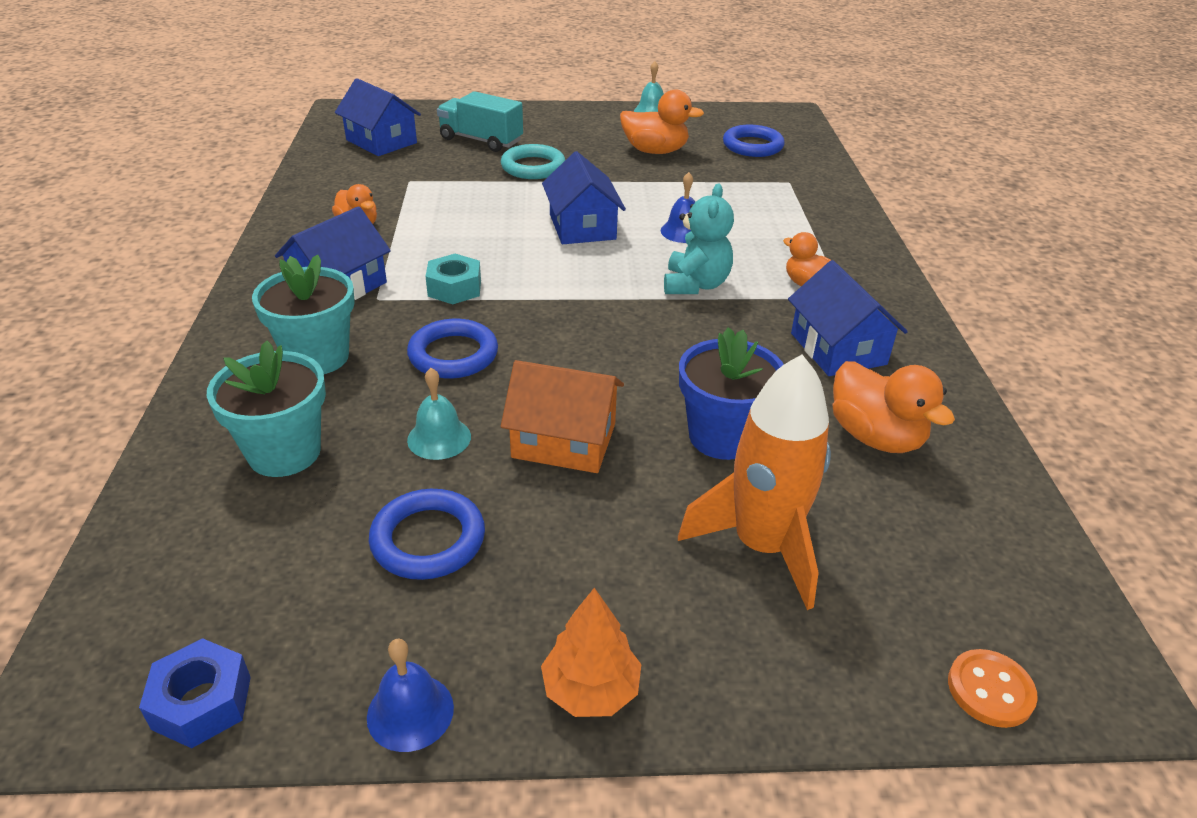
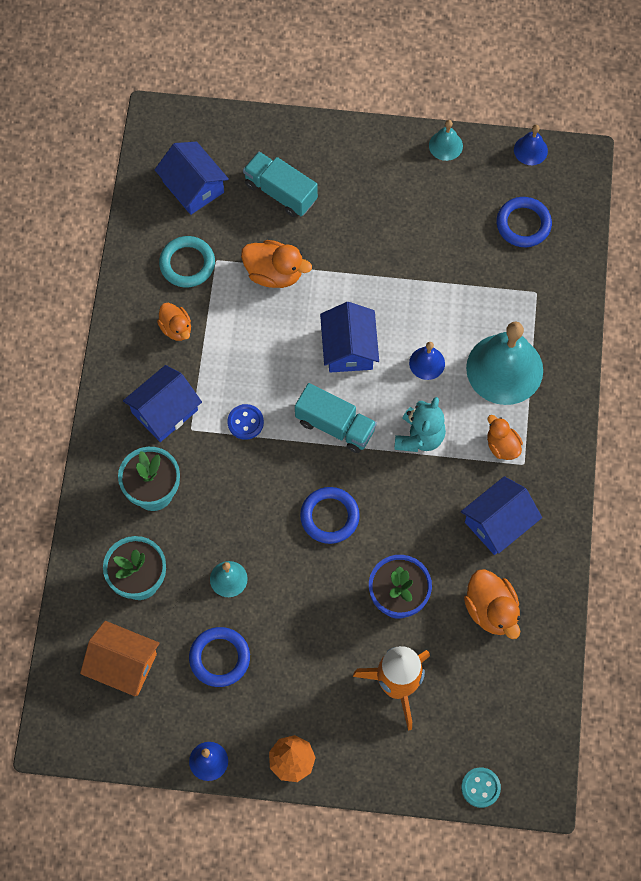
camera: 10 degrees right, 30 degrees up
(202, 702) = (115, 743): blue nut -> none
(453, 354) = (241, 499): blue ring -> blue ring (329, 517)
(454, 288) = (245, 422): turquoise nut -> blue button
(533, 167) = (321, 246): turquoise ring -> turquoise ring (187, 264)
(564, 440) = (302, 590): orange house -> orange house (123, 664)
(579, 283) = (335, 426): none -> turquoise truck
(655, 151) = (432, 226): orange duck -> orange duck (274, 273)
(739, 110) = (530, 150): none -> blue bell
(780, 230) = (504, 369): none -> turquoise bell
(838, 349) = (498, 523): blue house -> blue house turned 60 degrees clockwise
(990, 690) = (480, 788): orange button -> turquoise button

